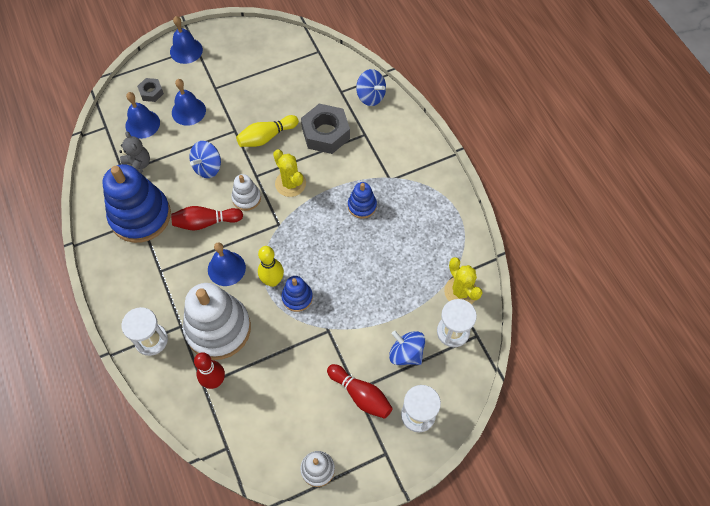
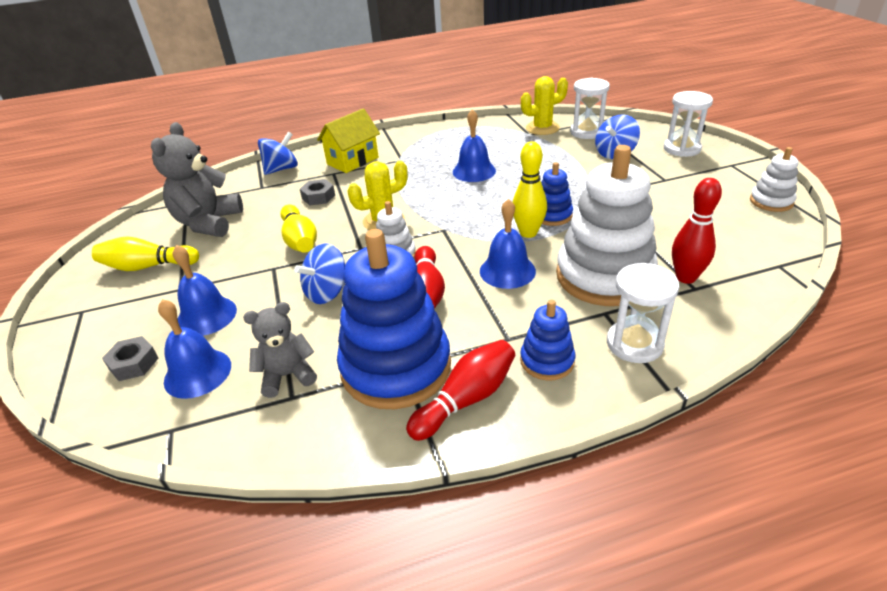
camera: 80 degrees left, 25 degrees down
(186, 50) = (76, 322): blue bell -> blue bell (474, 171)
(208, 167) = (327, 292): blue spinning top -> blue spinning top turned 90 degrees clockwise
(238, 62) = (148, 266): none -> yellow bowling pin
(289, 76) = (209, 223): none -> grey teddy bear
(326, 133) = (318, 197): grey nut -> grey nut, size x0.51
(361, 395) = (670, 177): red bowling pin -> red bowling pin (466, 399)
(362, 206) = (431, 175): blue stacking toy -> blue stacking toy (547, 361)
(386, 143) = (352, 161): none -> yellow house

